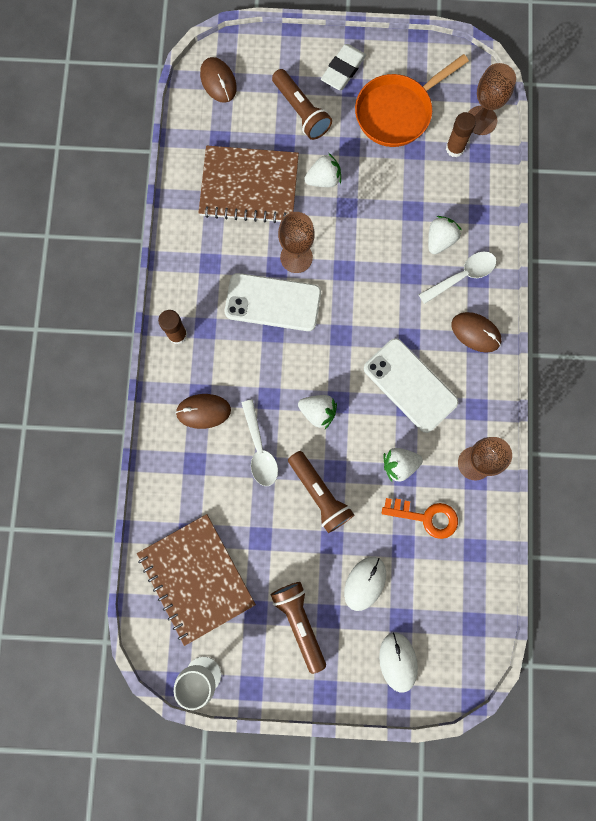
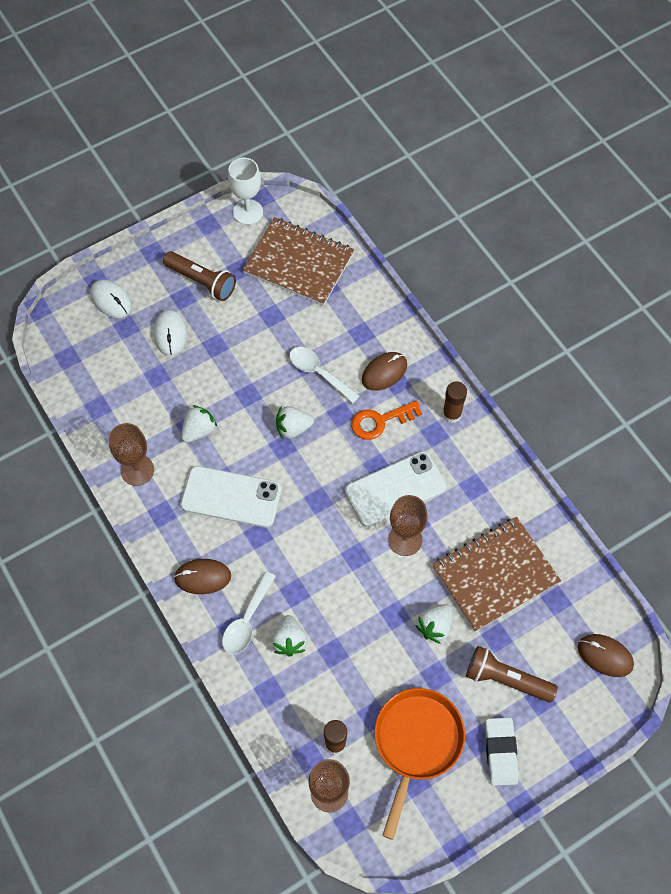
camera: 145 degrees right, 15 degrees down
(319, 494) = (248, 371): brown flashlight -> none
(426, 517) = (152, 406): orange key -> orange key (380, 421)

